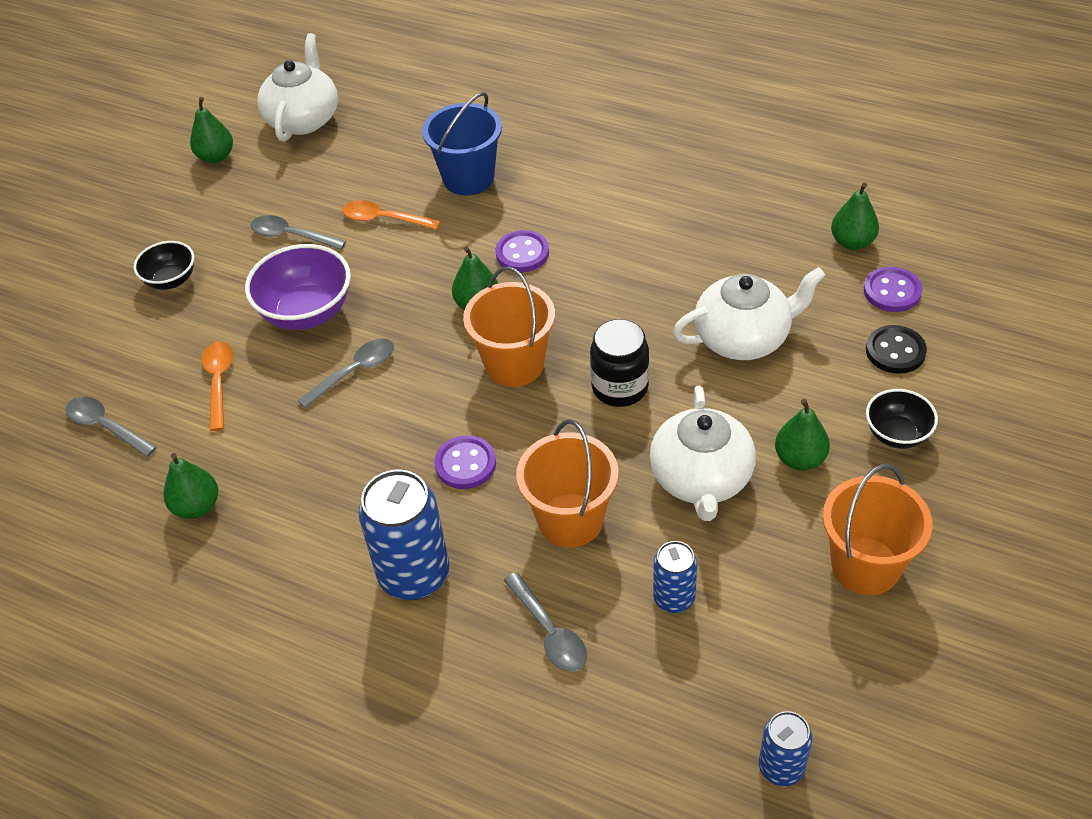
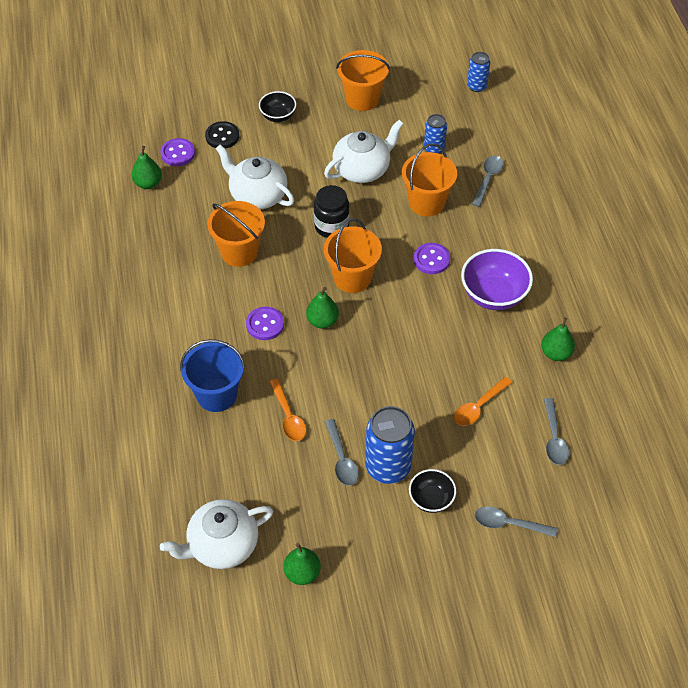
camera: 130 degrees left, 5 degrees up
(306, 312) = (395, 401): purple bowl -> purple bowl (493, 295)
(354, 372) = (416, 346): grey spoon -> grey spoon (508, 524)
(414, 575) = (507, 241): blue can -> blue can (388, 467)
(656, 278) = (239, 252): none -> orange bucket
(800, 459) = (321, 142): green pear -> none

